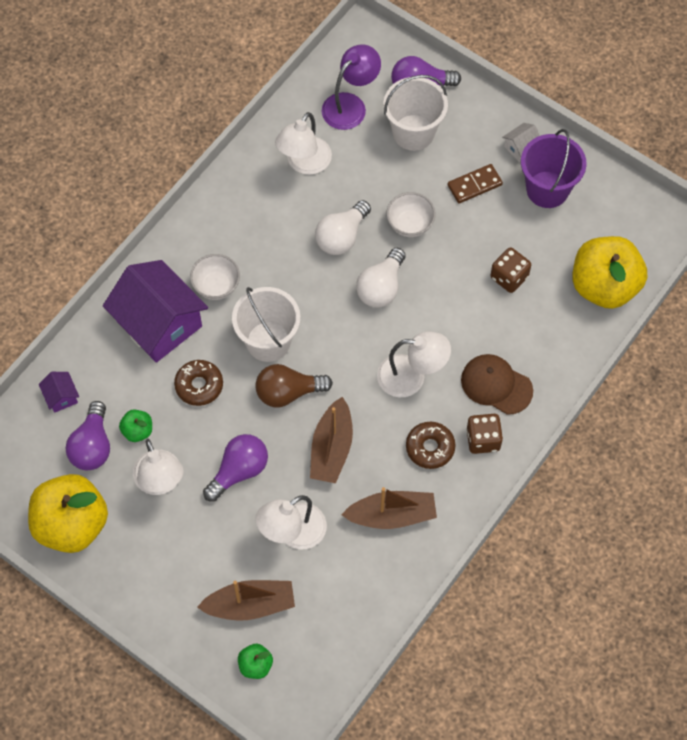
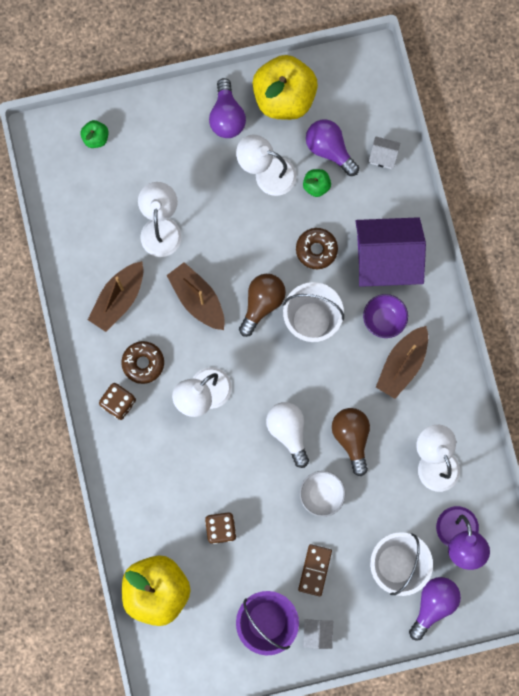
camera: 130 degrees right, 15 degrees up
(61, 397) = (383, 156): purple house -> white house
(216, 286) = (383, 319): white bowl -> purple bowl
(239, 471) = (232, 228): purple light bulb -> purple light bulb (227, 117)
(250, 605) = (137, 164): brown boat -> brown boat (402, 364)
(342, 237) = (351, 438): white light bulb -> brown light bulb
(496, 385) = (149, 446): brown cap -> none

